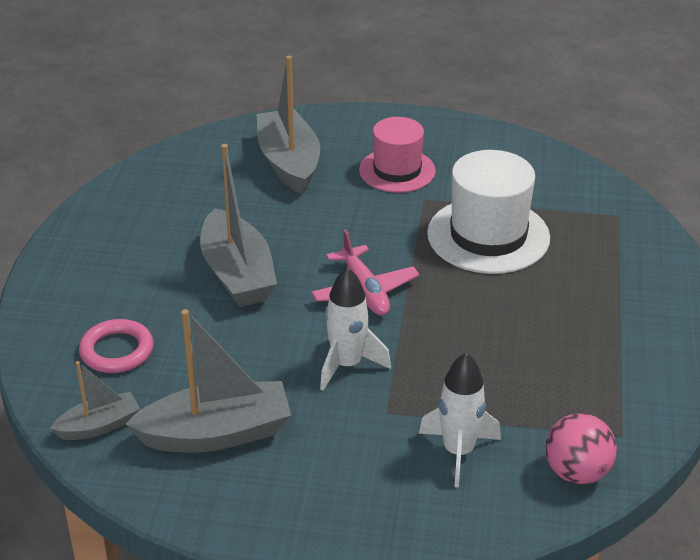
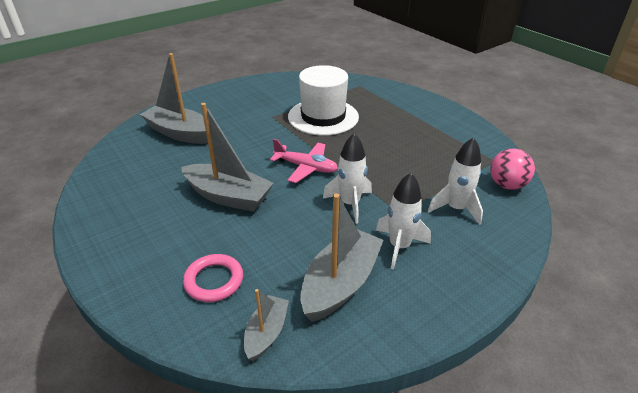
camera: 45 degrees left, 0 degrees up
(327, 443) = (399, 246): none -> white rocket
(397, 170) = (241, 111): pink hat -> none

